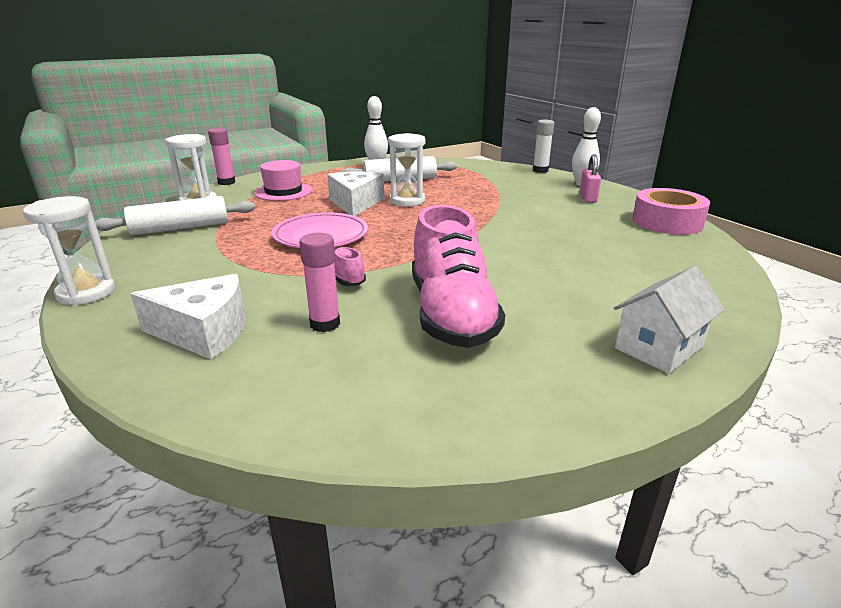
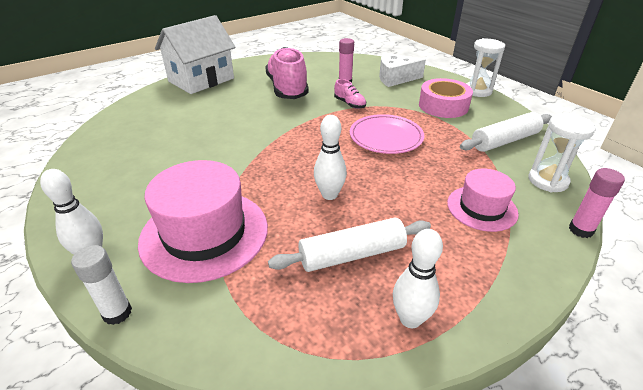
camera: 175 degrees right, 10 degrees up
(356, 203) = (383, 186): white cheese -> none
(407, 201) = (329, 195): white hourglass -> white bowling pin
(508, 189) = (204, 233): none -> pink hat
(587, 198) = (119, 213): pink padlock -> none
(658, 347) = (201, 80): white house -> white house, size x1.73
(667, 222) = (84, 169): pink tape -> pink tape (443, 106)

